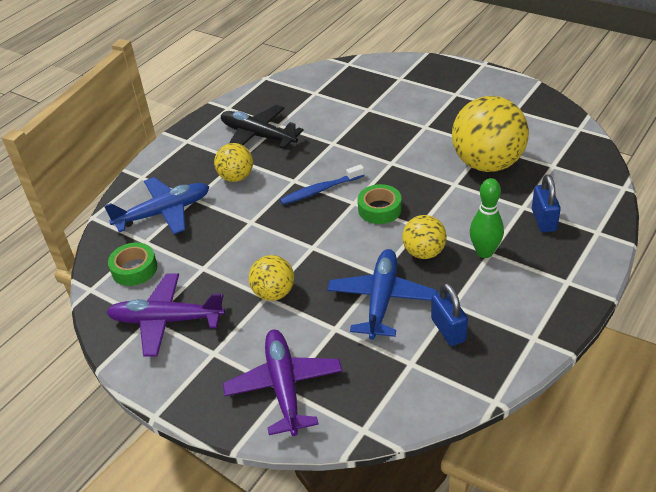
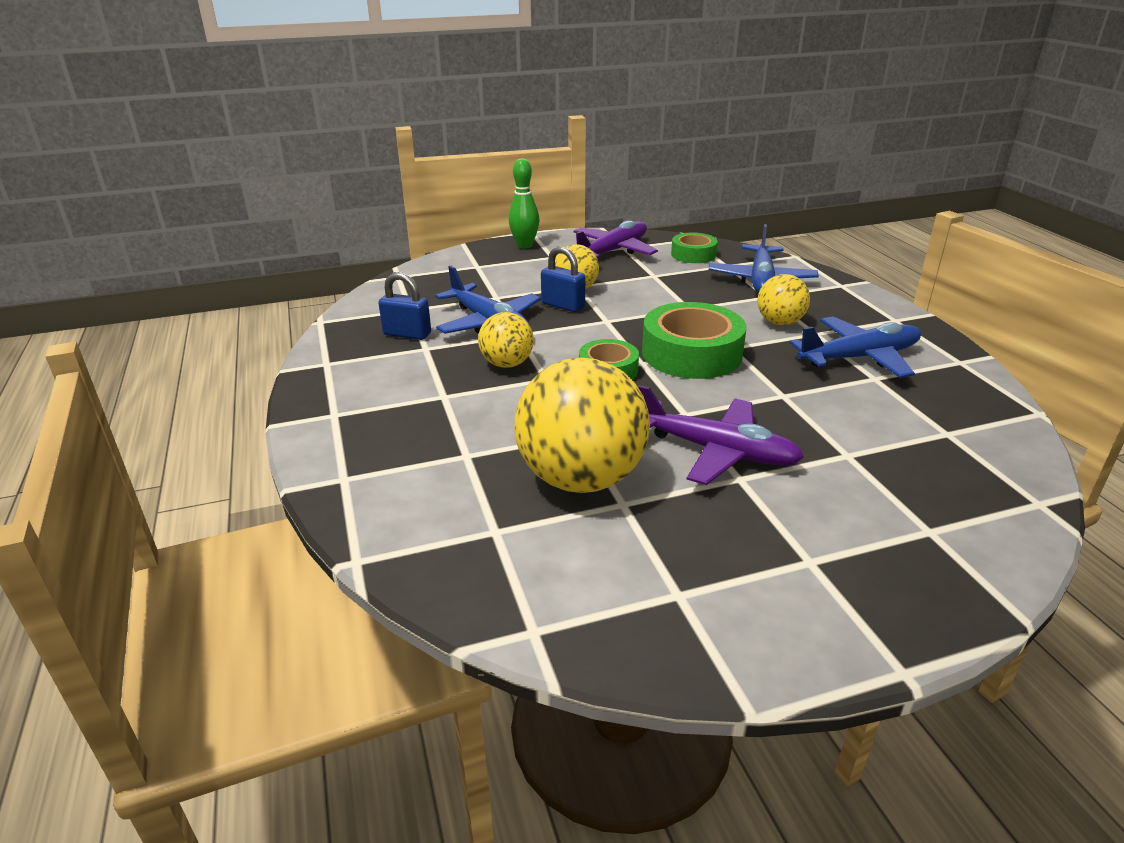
camera: 125 degrees right, 10 degrees down
(258, 136) = (859, 358): black plane -> blue plane
(284, 387) = (479, 266): purple plane -> purple plane (716, 451)
(320, 190) = (691, 353): blue toothbrush -> green tape
(484, 252) = (449, 393): green bowling pin -> green bowling pin (524, 245)
(543, 220) = (423, 454): blue padlock -> blue padlock (563, 305)

